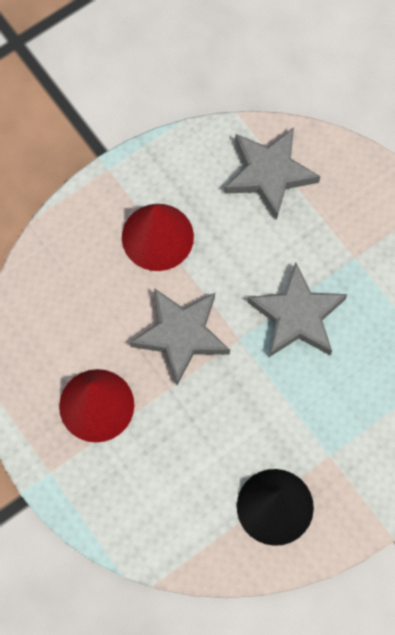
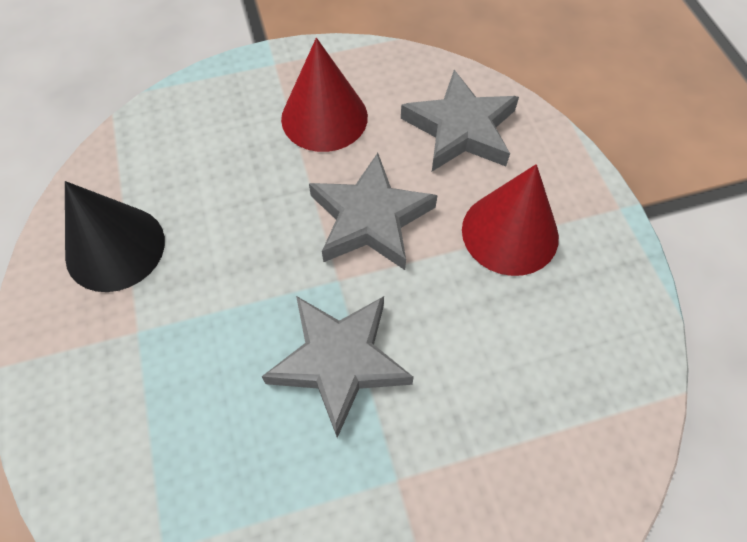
camera: 110 degrees right, 10 degrees down
(269, 174) = (570, 403): grey star -> grey star (460, 129)

